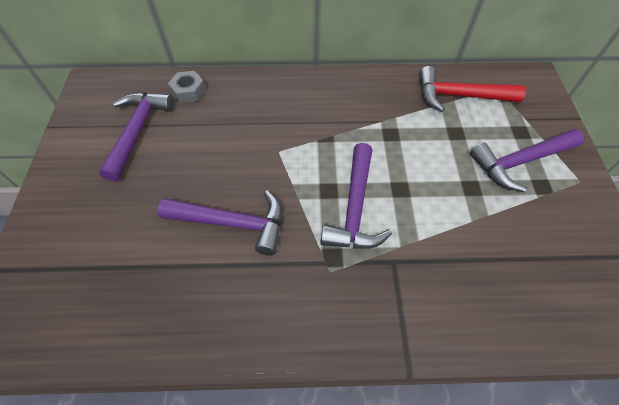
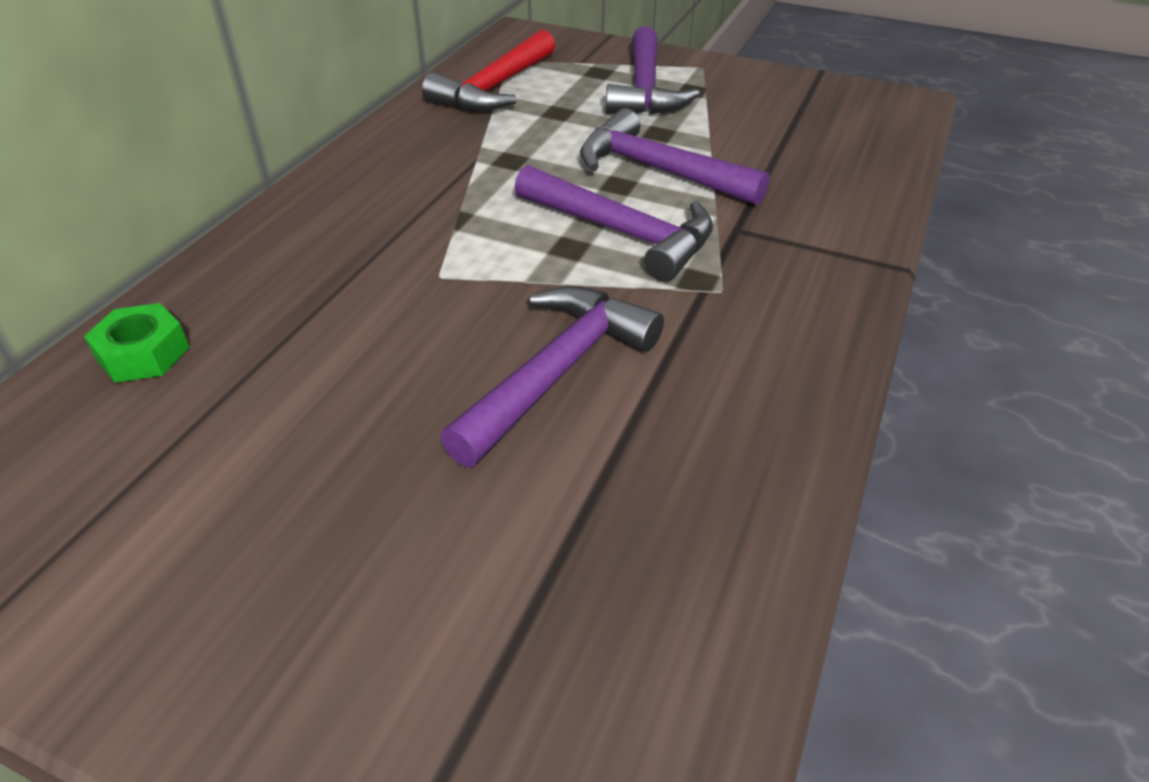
camera: 65 degrees left, 15 degrees down
(137, 131) = (173, 467): purple hammer -> purple hammer (658, 171)
(188, 91) = (143, 354): grey nut -> green nut

